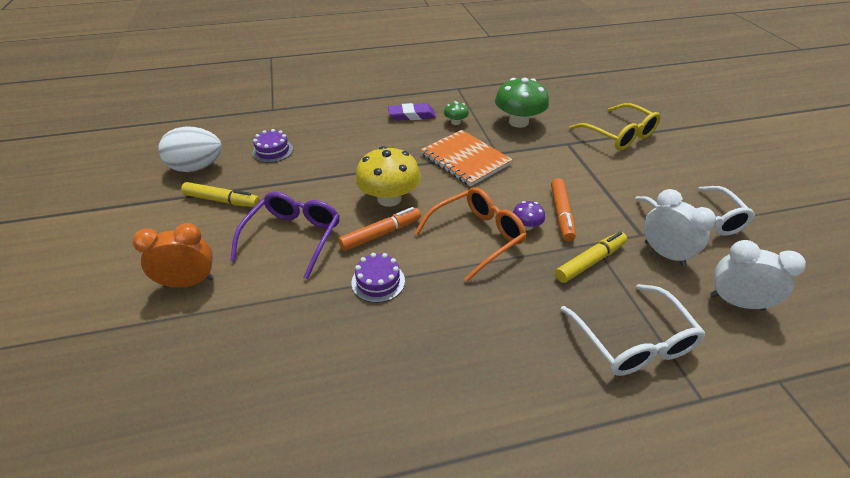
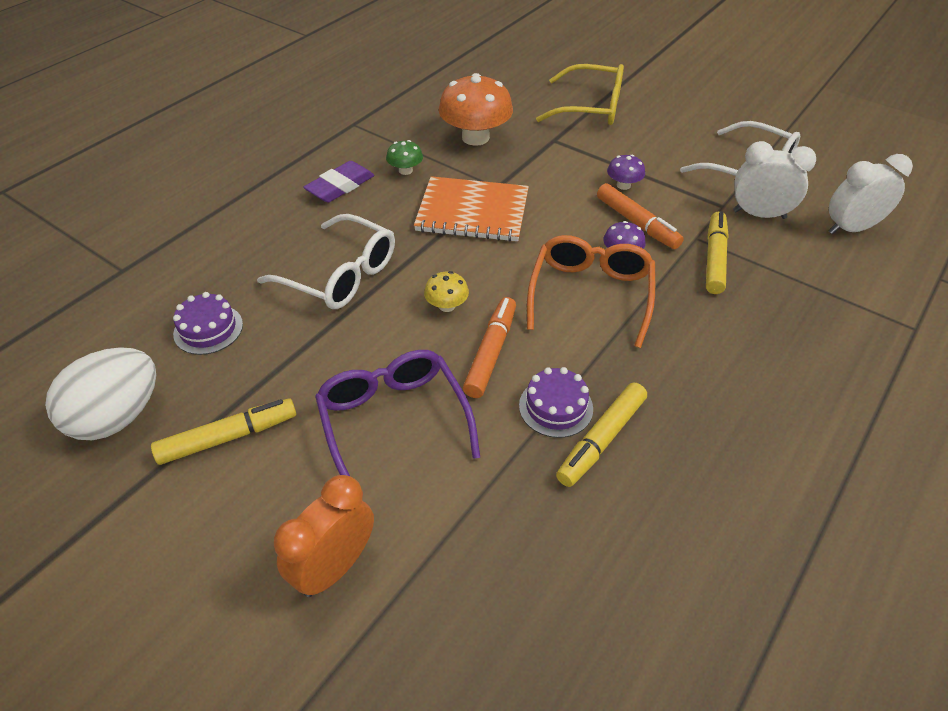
camera: 40 degrees left, 5 degrees up
(379, 314) = (601, 440): none -> yellow marker
(389, 198) = (447, 306): yellow mushroom -> yellow mushroom, size x0.48
(518, 122) = (475, 137): green mushroom -> orange mushroom
(581, 188) = (623, 185): none -> purple mushroom
(633, 341) = (825, 313): white glasses -> white glasses (340, 275)

